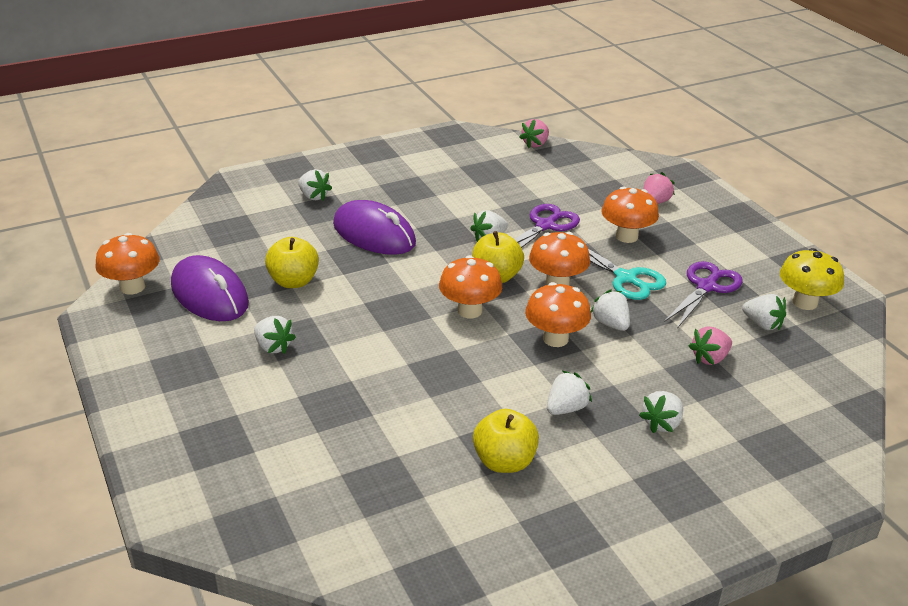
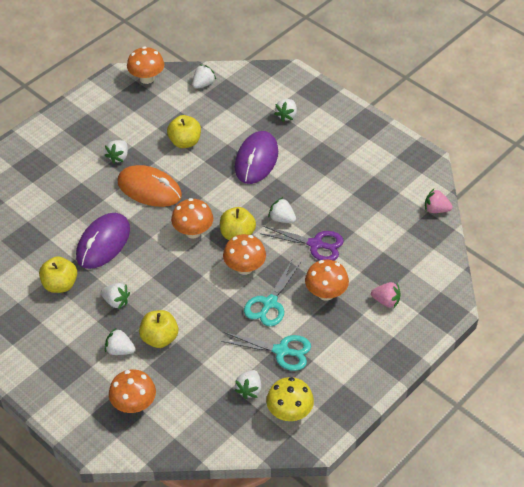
camera: 70 degrees right, 15 degrees up
(209, 295) = (154, 112): purple mouse -> purple mouse (103, 243)
(362, 331) = (149, 189): none -> orange mouse
(555, 339) = (182, 281): orange mushroom -> orange mushroom (134, 404)
(611, 324) = (211, 305): white strawberry -> white strawberry (203, 84)
(652, 381) = (159, 338): none -> yellow apple
(706, 287) = (281, 351): purple scissors -> turquoise scissors
(710, 358) = (196, 365): pink strawberry -> none

